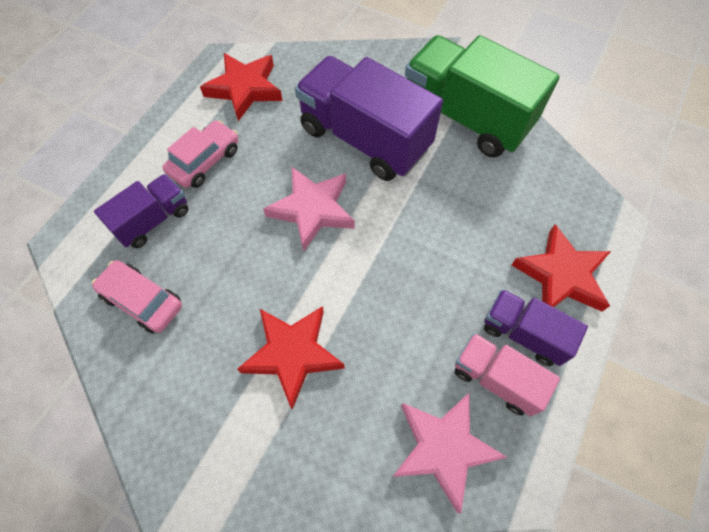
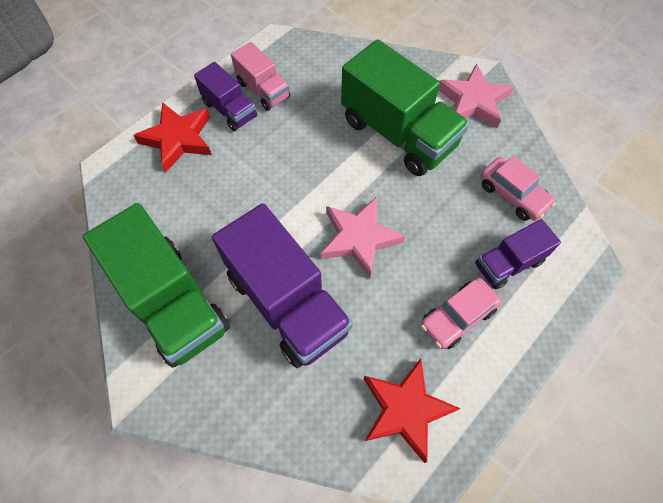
camera: 165 degrees left, 0 degrees up
(293, 354) = (398, 133): red star -> green truck
(443, 448) = (314, 65): pink star -> pink star (473, 101)

